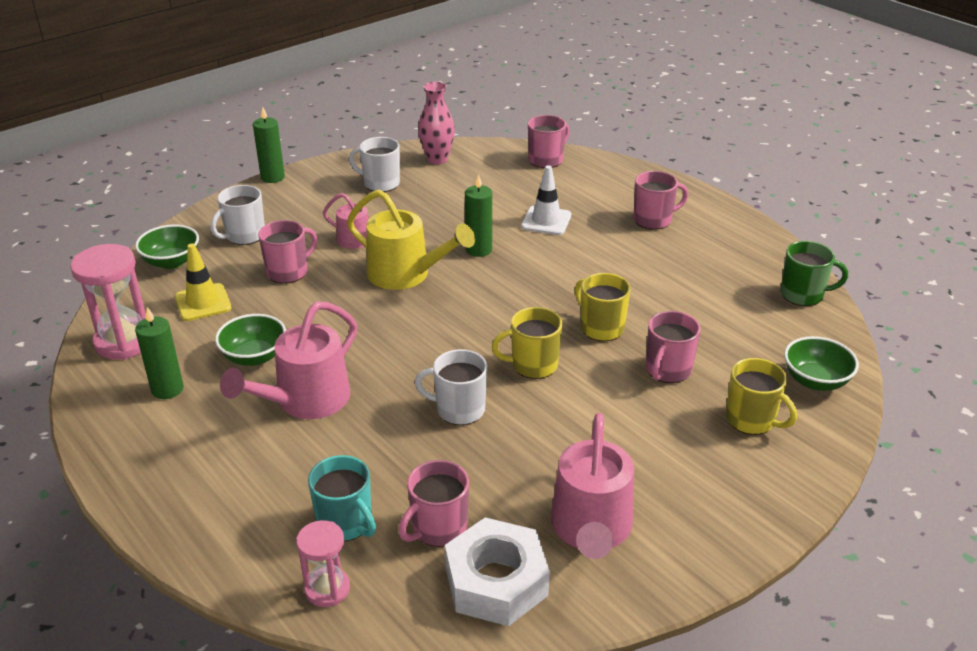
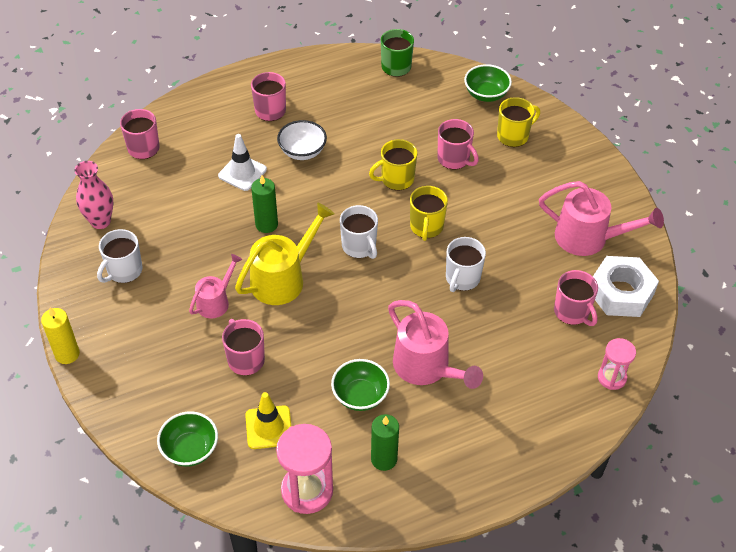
camera: 75 degrees left, 15 degrees up
(244, 236) = (169, 387): white mug -> white mug (359, 247)
(272, 177) = (67, 354): green candle -> yellow candle
(346, 523) = (557, 360): turquoise mug -> none
(603, 252) = (302, 151): none -> white bowl

